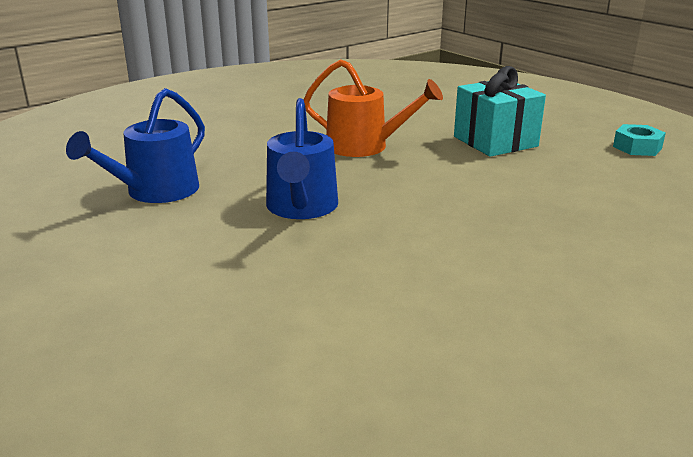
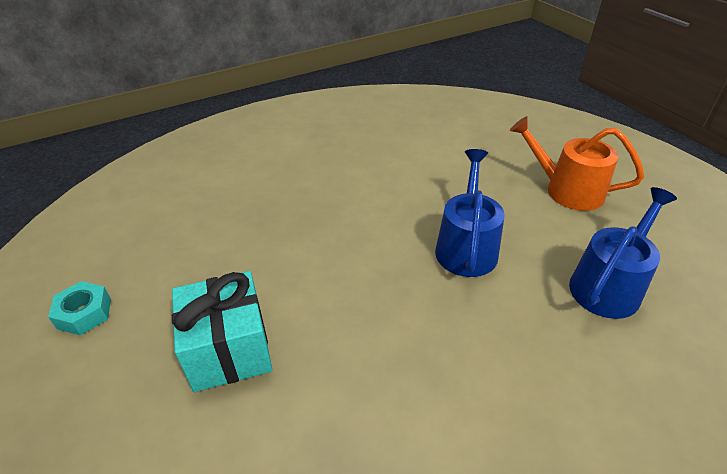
camera: 170 degrees left, 15 degrees up
(364, 146) = (393, 358): orange watering can -> orange watering can (567, 190)

